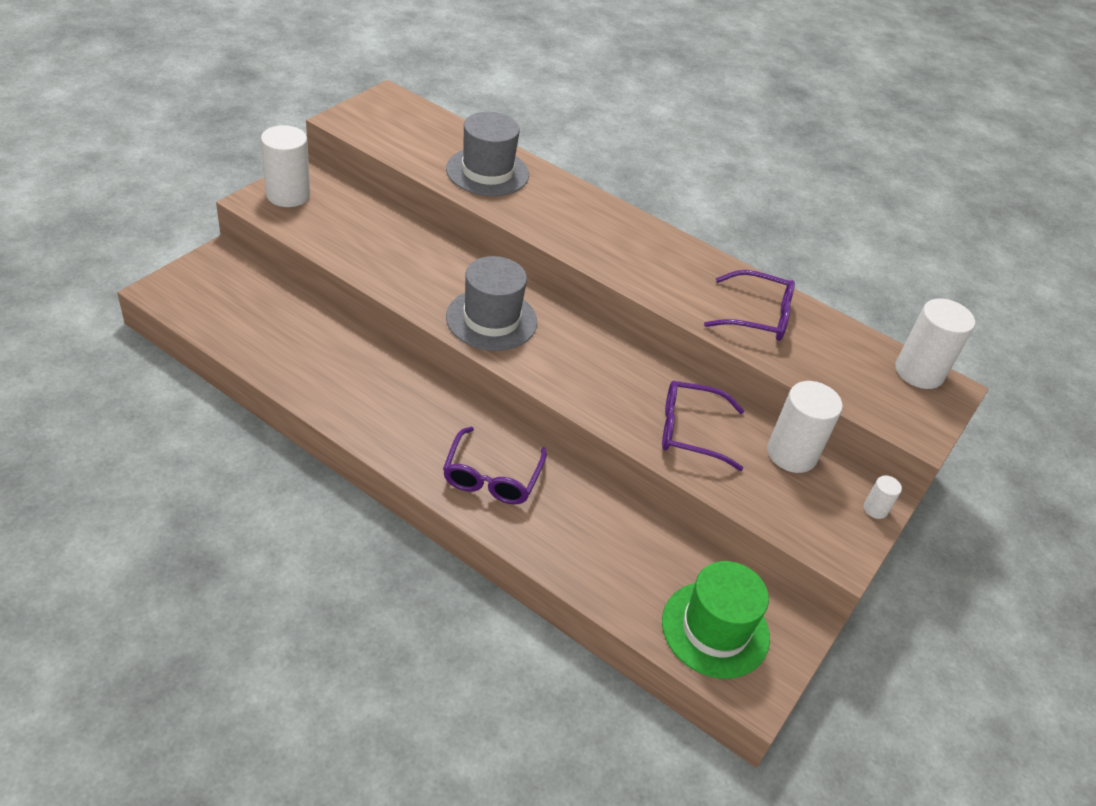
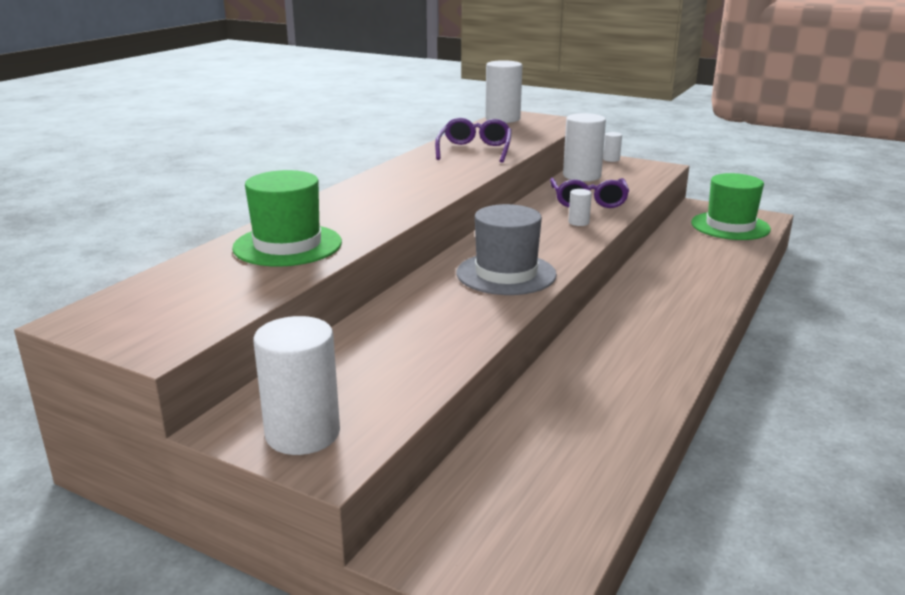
camera: 90 degrees left, 20 degrees down
(487, 172) = (287, 245): grey hat -> green hat
(492, 476) = (671, 302): purple glasses -> none
(617, 402) = (578, 222): none -> white cylinder

